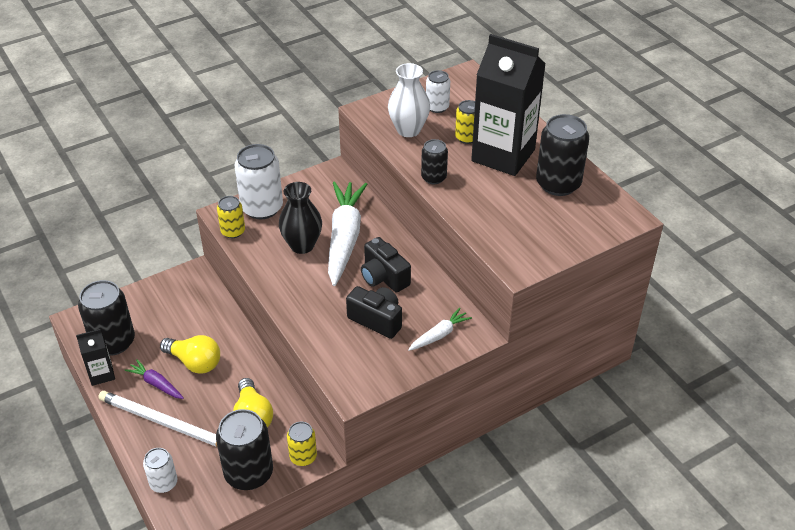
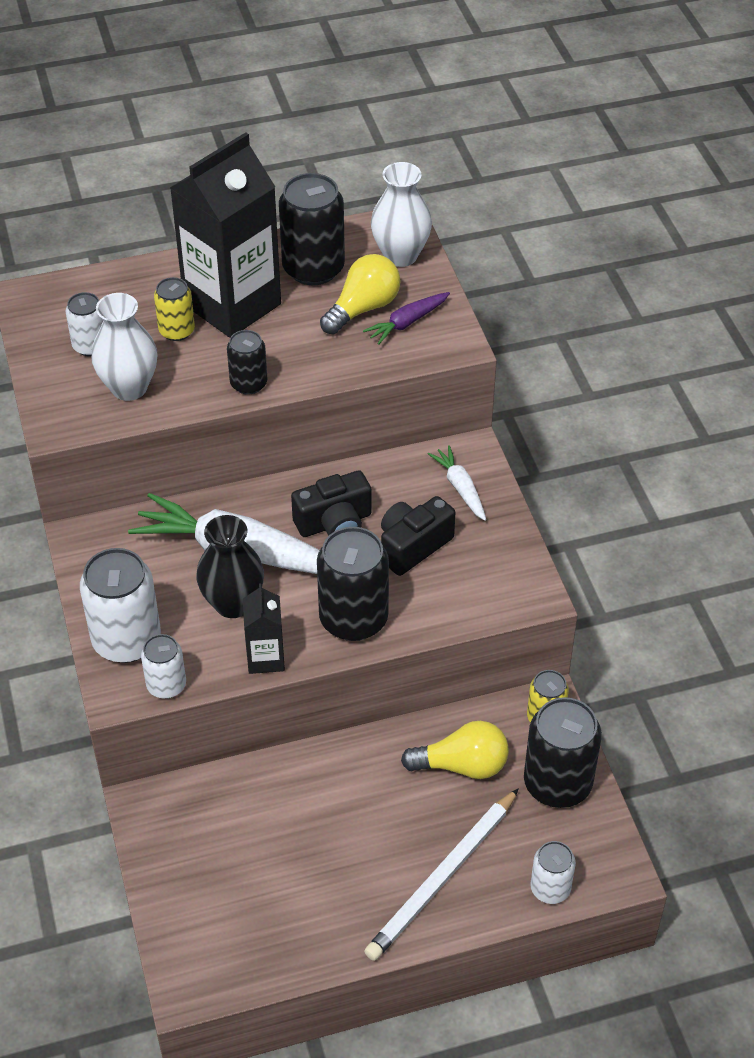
camera: 75 degrees left, 5 degrees up
(101, 374) = (319, 957): black carton -> black carton (265, 658)
(113, 342) = (255, 935): black can -> black can (353, 619)
(156, 384) = (364, 881): purple carrot -> purple carrot (407, 323)
(195, 362) = (336, 825): yellow light bulb -> yellow light bulb (363, 308)
(233, 231) = (166, 685): yellow can -> white can
(596, 223) = (400, 255): none -> white vase

